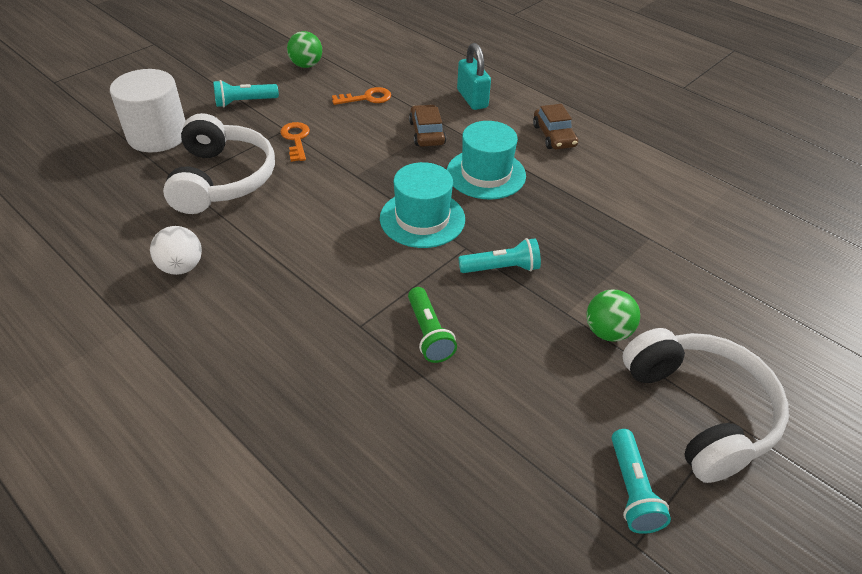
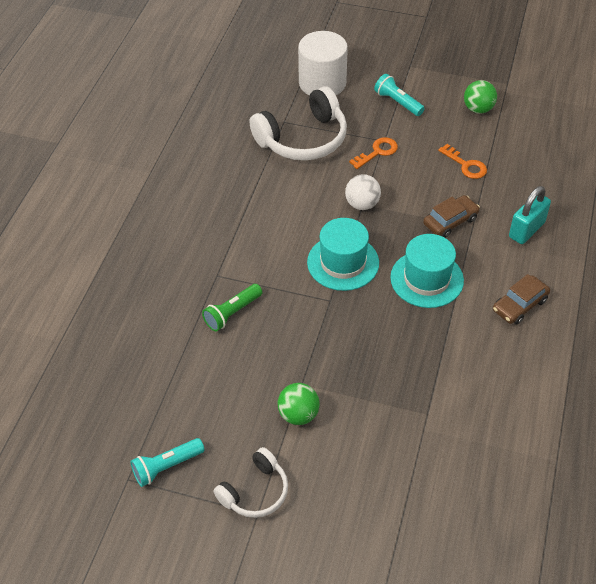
camera: 65 degrees right, 5 degrees up
(181, 267) = (209, 167): white ball -> white ball (362, 204)
(501, 268) = (322, 329): turquoise flashlight -> none
(700, 411) = (255, 492): white headphones -> white headphones, size x0.58

